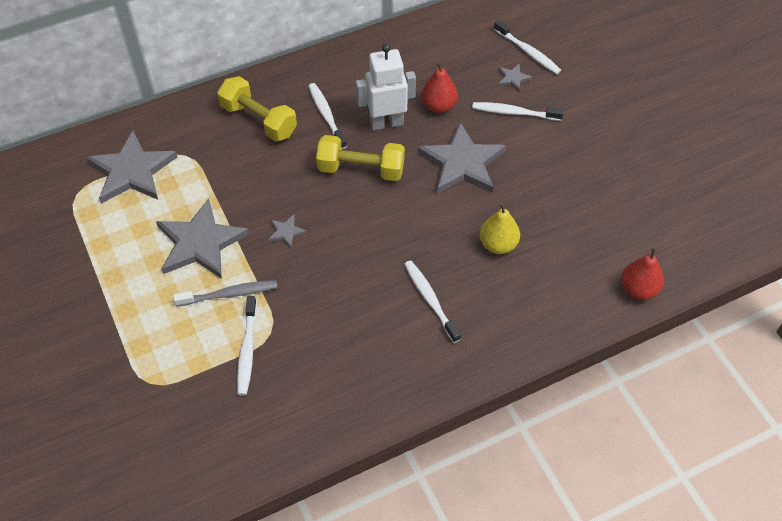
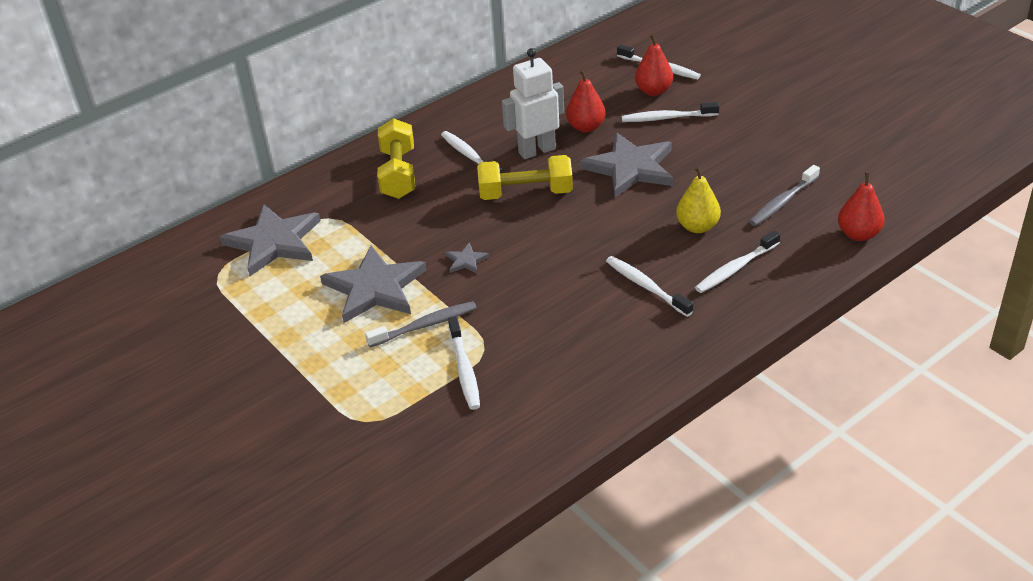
camera: 10 degrees left, 15 degrees down
(259, 120) = (398, 174): yellow dumbbell -> yellow dumbbell turned 60 degrees clockwise
(513, 78) = (653, 91): grey star -> red pear
(515, 300) = (735, 268): none -> white toothbrush
(583, 235) = (782, 202): none -> grey toothbrush

